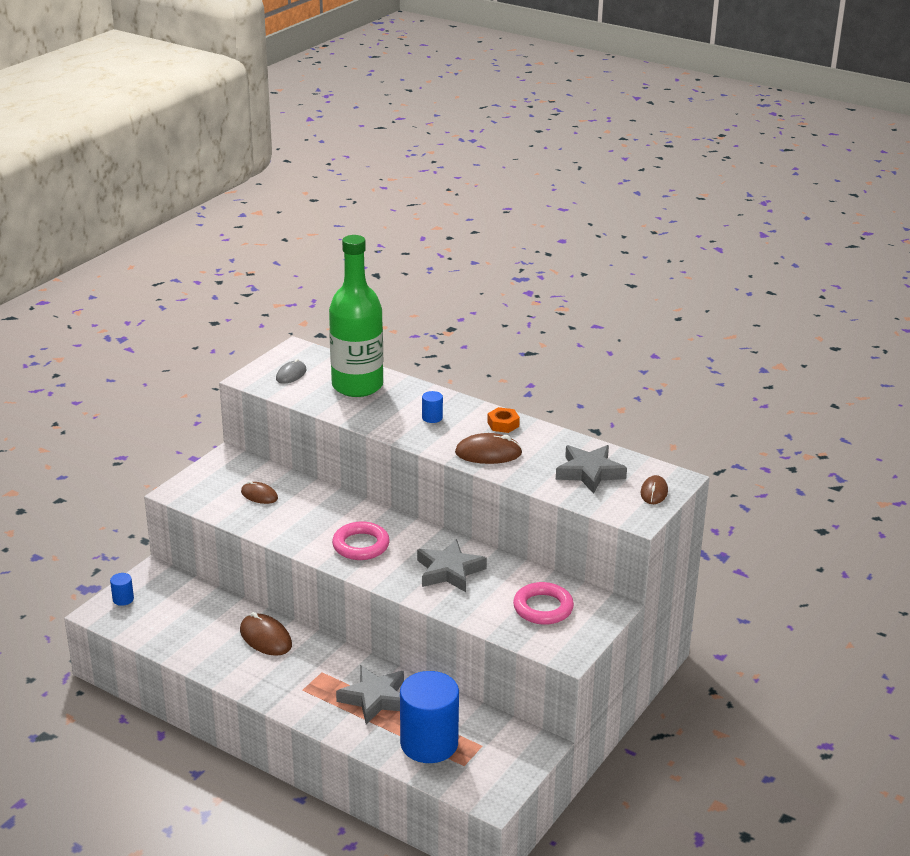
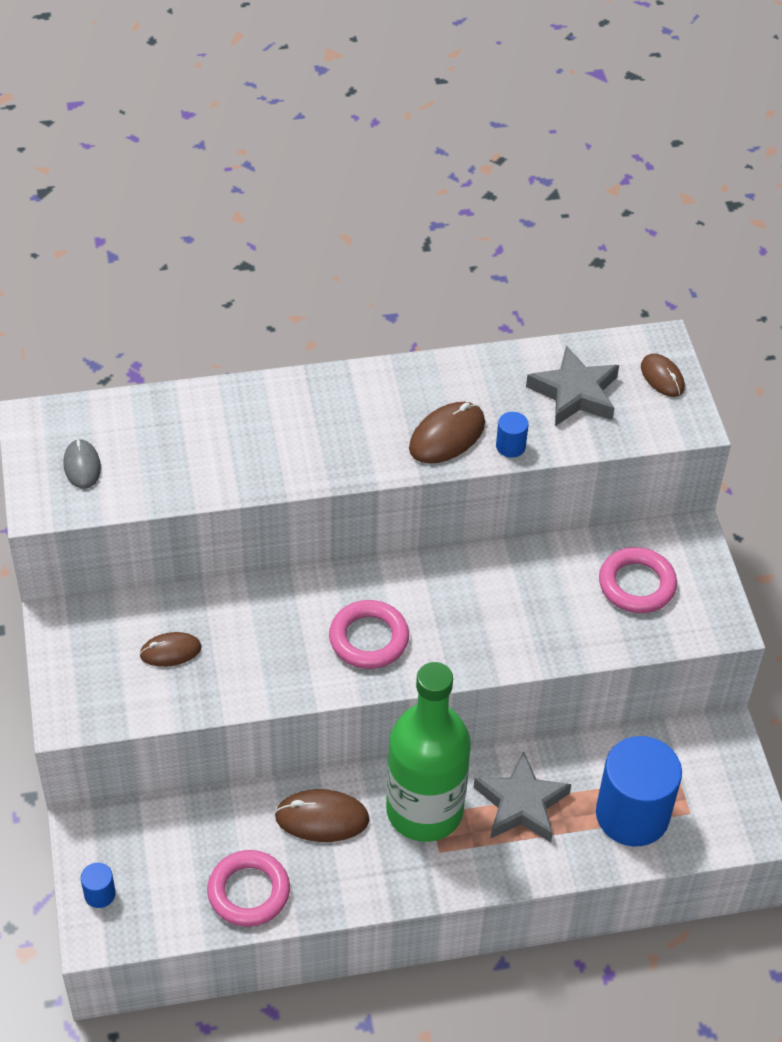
camera: 45 degrees left, 20 degrees up
(188, 642) = (248, 892): none -> pink ring
(357, 386) = (182, 431): green bottle -> green bottle (424, 810)
(432, 418) = (326, 424): blue cylinder -> blue cylinder (510, 446)
(449, 571) = (497, 605): grey star -> none
(503, 424) = (410, 382): orange nut -> none

